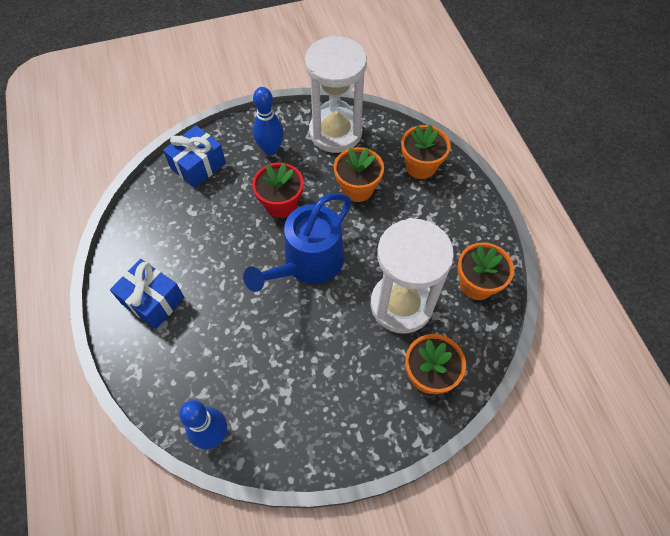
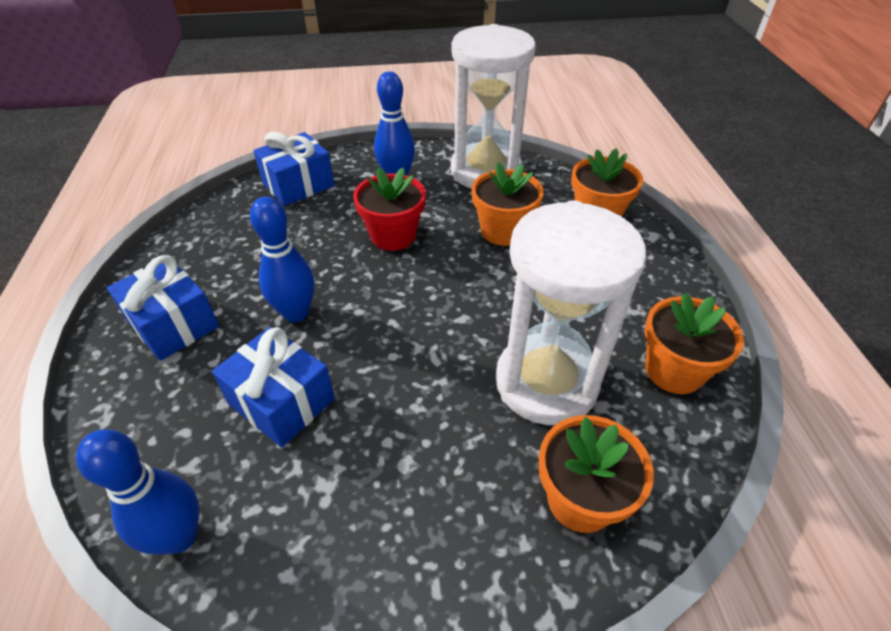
camera: 10 degrees right, 15 degrees down
(232, 279) = (296, 313): none -> blue bowling pin
(243, 344) = (281, 401): none -> blue gift
(308, 263) = (413, 307): blue watering can -> none

